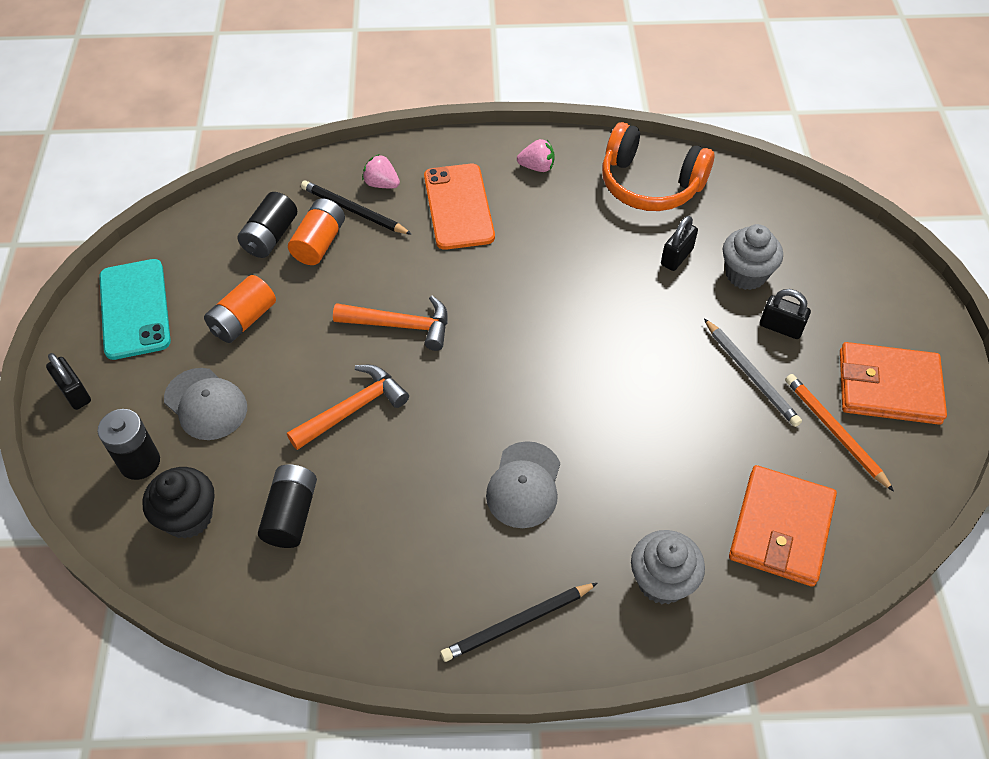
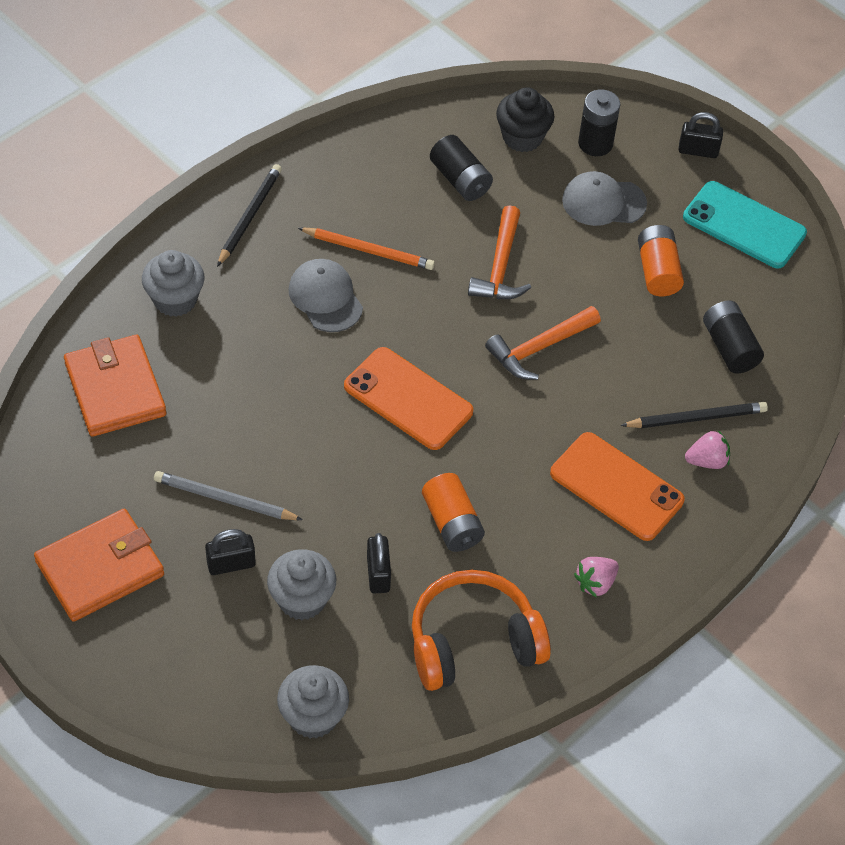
camera: 135 degrees right, 0 degrees up
(319, 243) = (685, 370): orange battery -> orange battery (452, 523)
(540, 355) = (408, 399): none -> orange phone
(793, 208) = (313, 716): none -> grey cupcake
(834, 432) = (121, 494): orange pencil -> orange pencil (368, 250)

